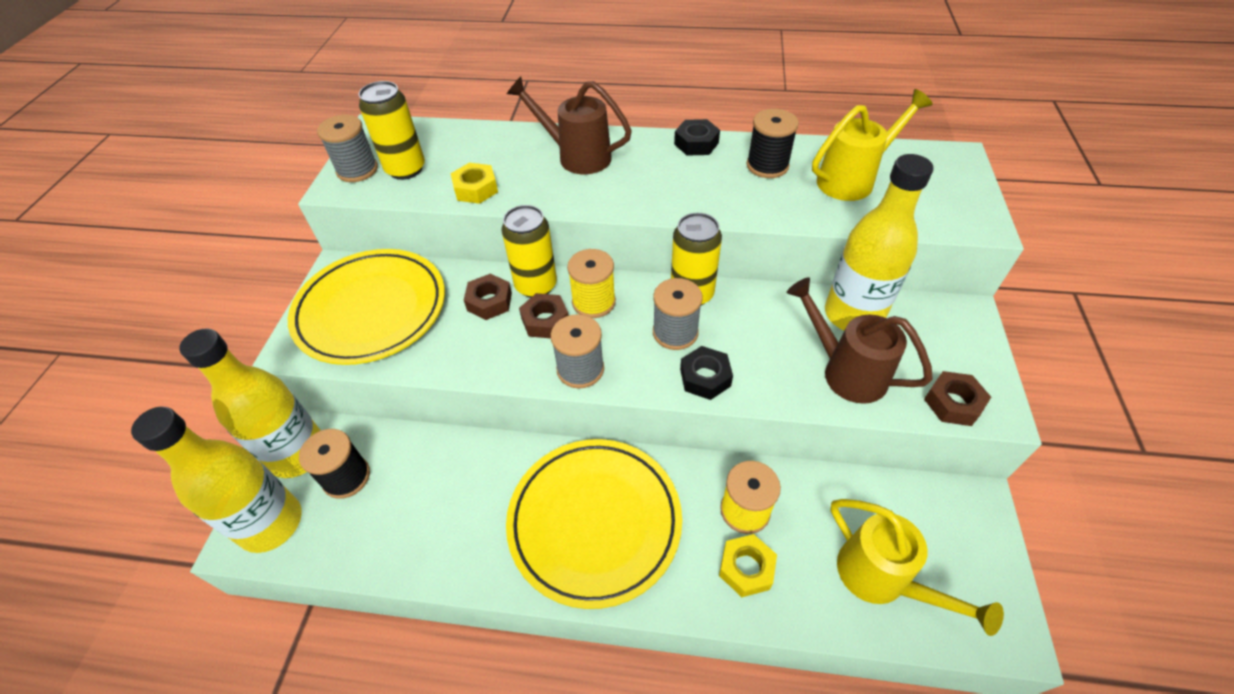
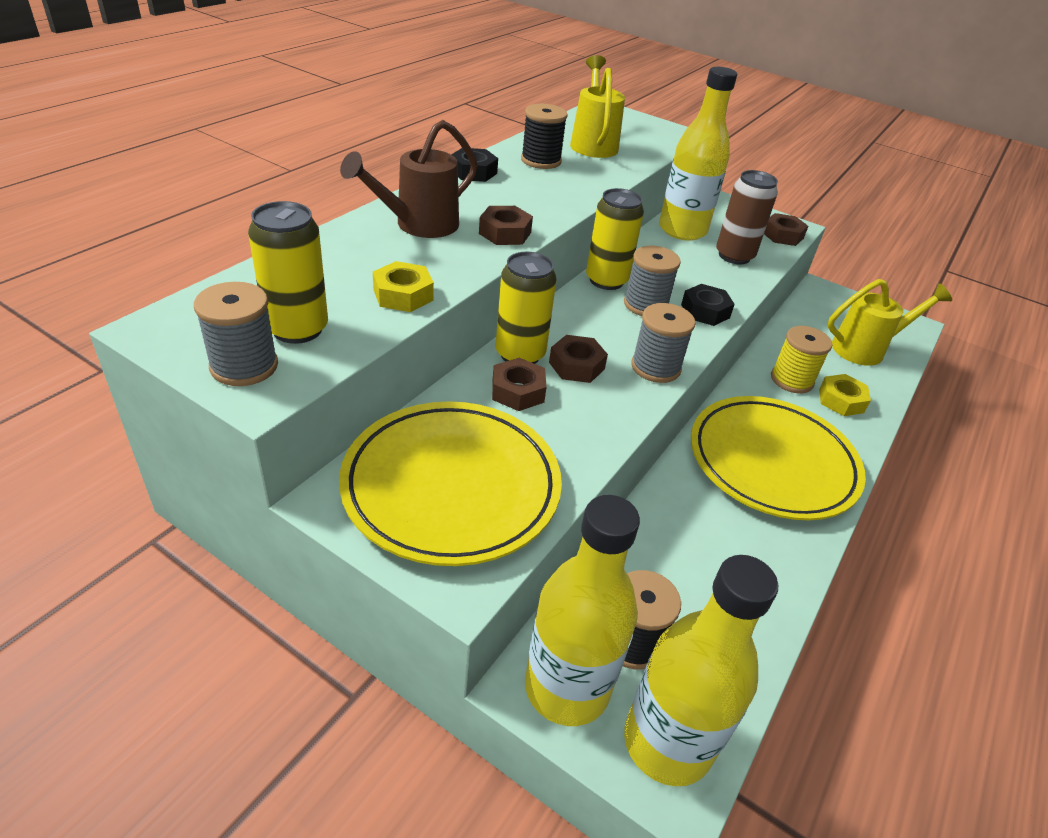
camera: 70 degrees left, 10 degrees down
(593, 302) = (574, 330): yellow spool -> none
(608, 196) = (505, 233): none -> brown nut
(846, 371) = (734, 256): brown watering can -> brown can

